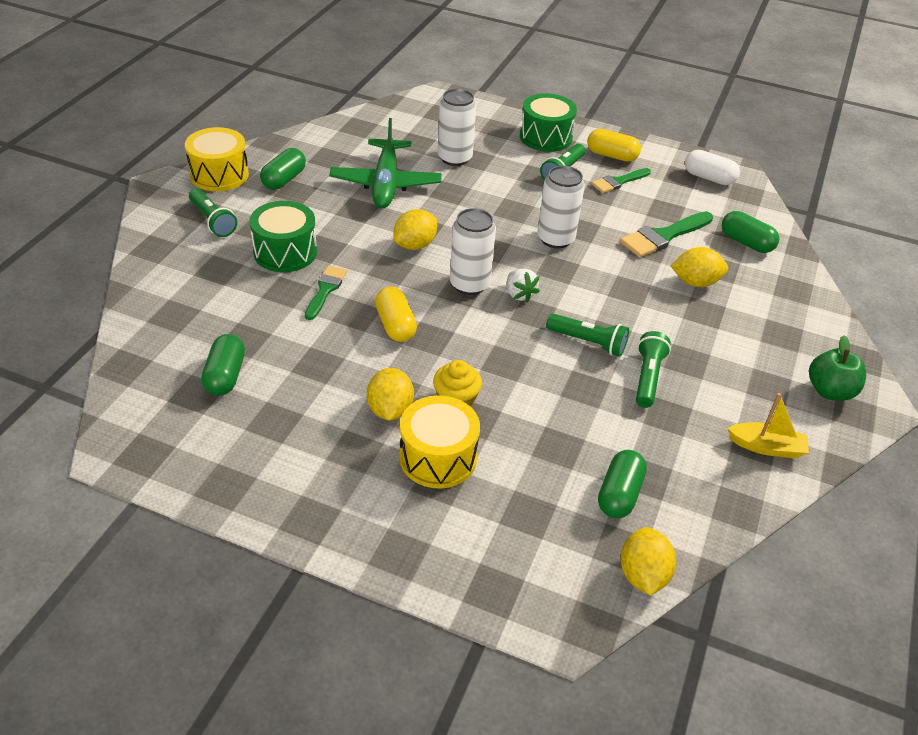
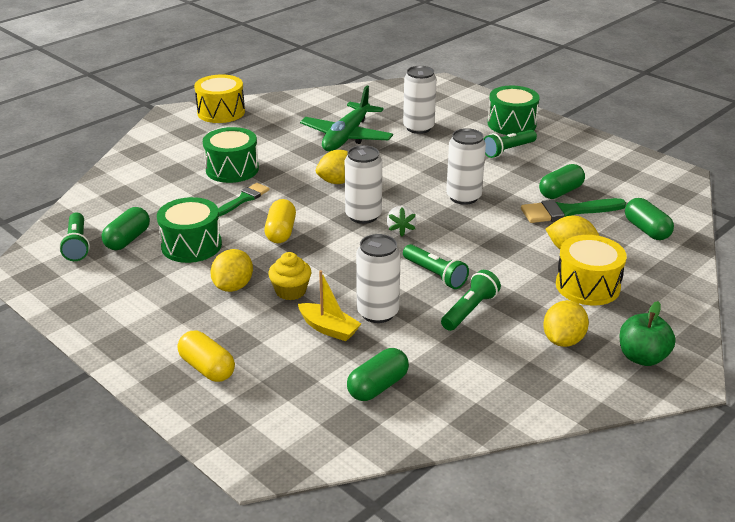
camera: 25 degrees right, 10 degrees down
(212, 221) = (193, 141): green flashlight -> green flashlight (77, 245)
(284, 179) = (267, 122): green capsule -> green capsule (560, 192)
(306, 366) = (191, 245): none -> green drum
(438, 457) = (246, 326): yellow drum -> yellow drum (587, 286)
(562, 404) = (377, 312): none -> white can
(611, 155) = (563, 146): yellow capsule -> yellow capsule (207, 368)
(618, 182) = (555, 165): green brush -> none
(643, 575) = (353, 447): yellow lemon -> yellow lemon (563, 340)
(709, 178) = (647, 176): white capsule -> none
(766, 447) = (543, 385): yellow boat -> yellow boat (329, 328)

